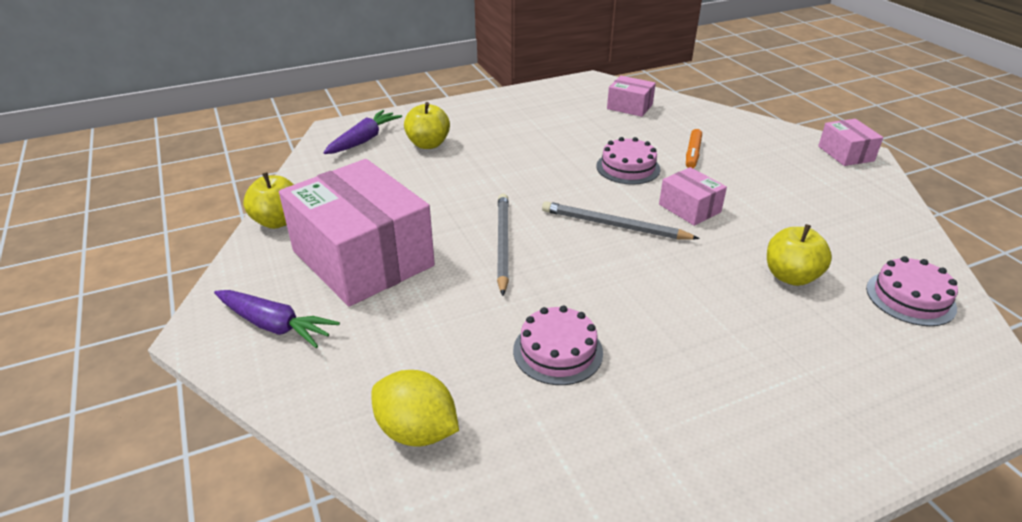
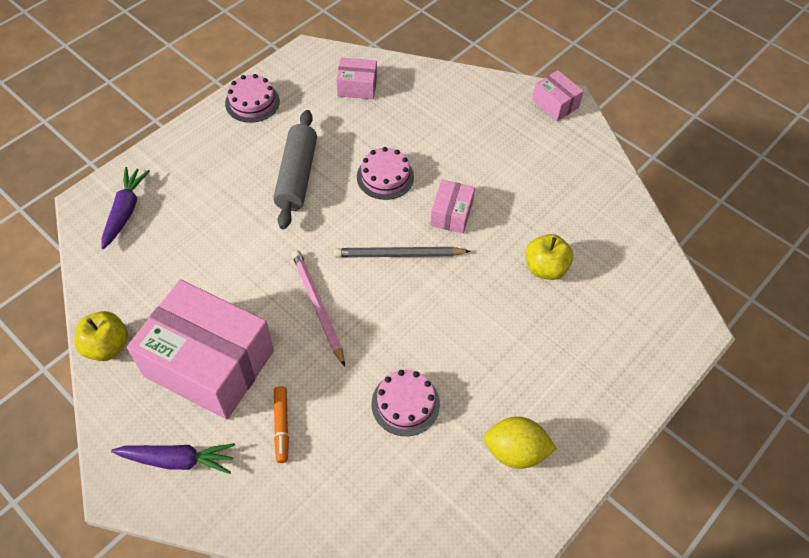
camera: 25 degrees left, 20 degrees up
(417, 431) = (338, 511): yellow lemon -> yellow lemon (515, 451)
(428, 144) = (192, 198): yellow apple -> none
(502, 244) = (318, 307): grey pencil -> pink pencil
(537, 150) = (297, 176): none -> grey rolling pin
(689, 208) = (451, 214): pink box -> pink box turned 75 degrees clockwise
(692, 154) = (433, 141): orange marker -> orange marker (281, 426)
(910, 298) = (628, 262): pink cake -> pink cake (252, 102)

